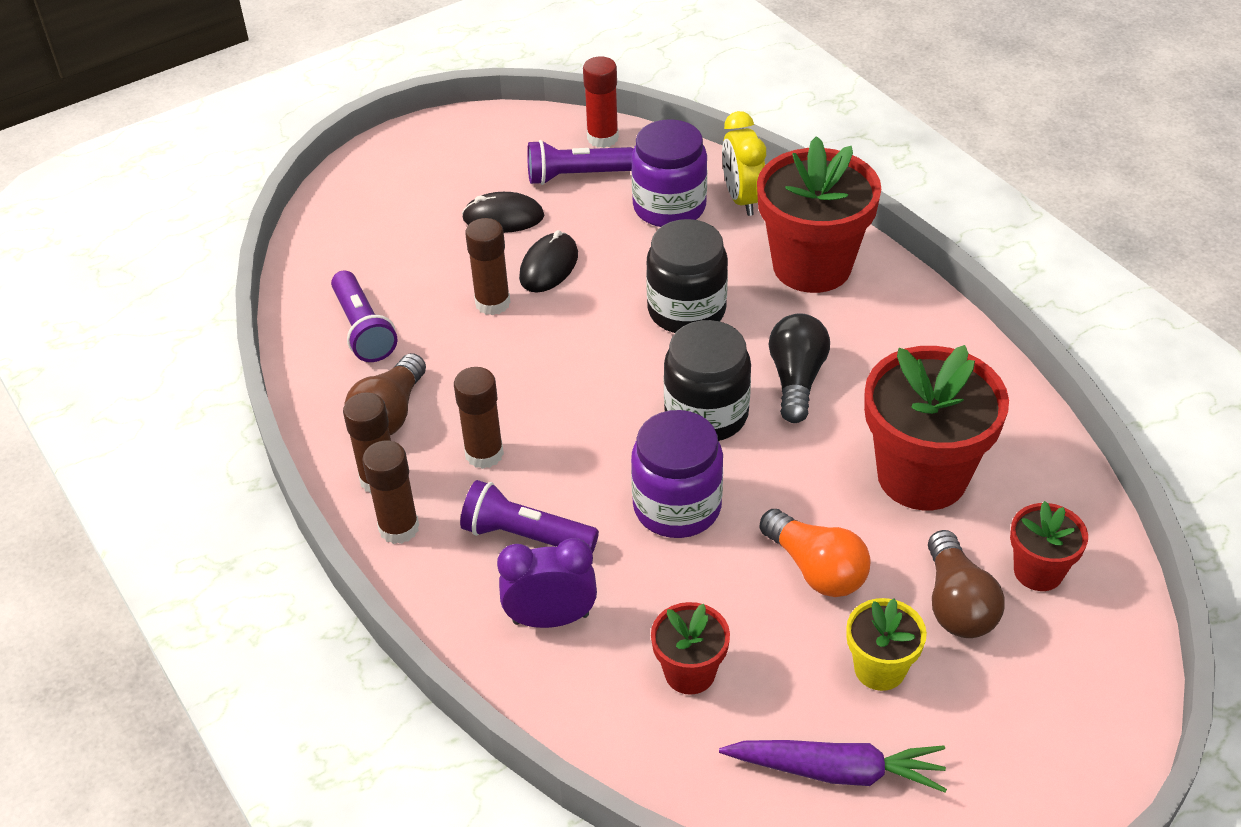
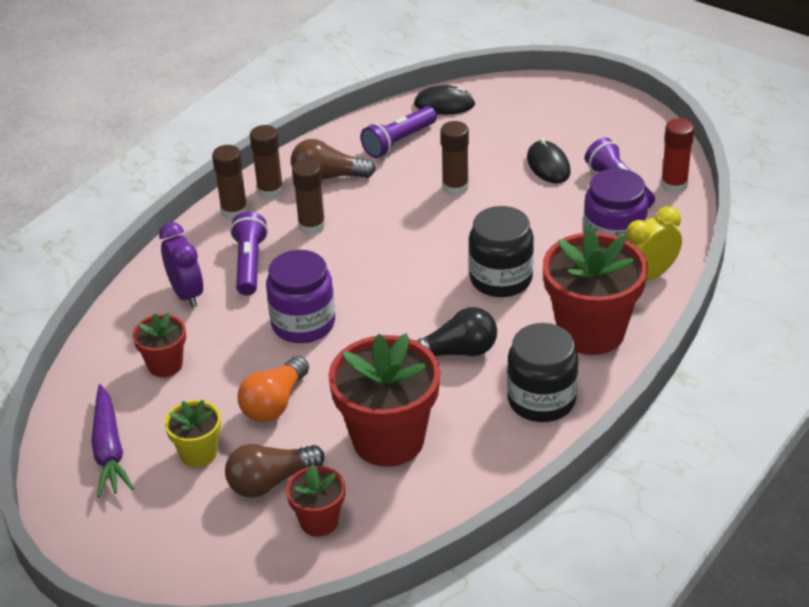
camera: 70 degrees right, 5 degrees down
(549, 266) = (508, 201): black mouse -> black mouse (444, 104)
(706, 414) = (397, 315): black jar -> black jar (541, 400)

